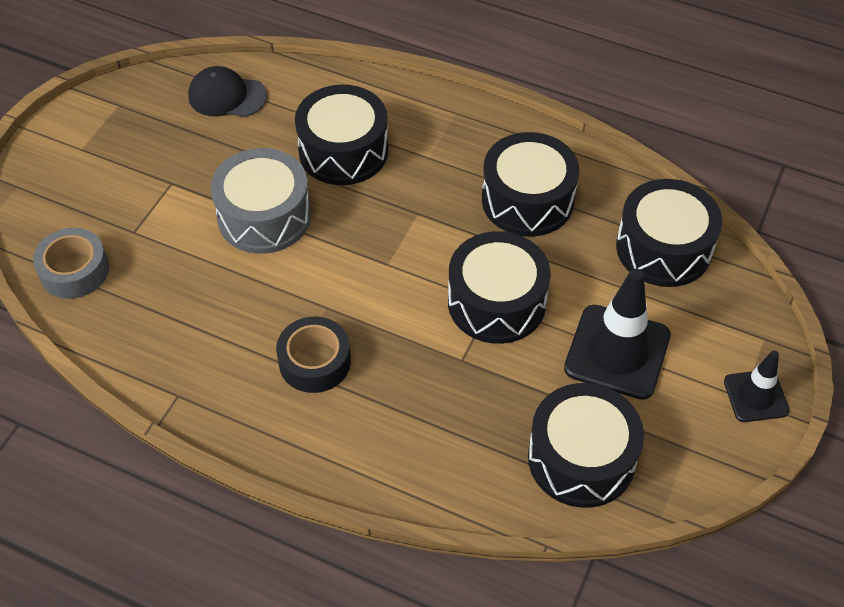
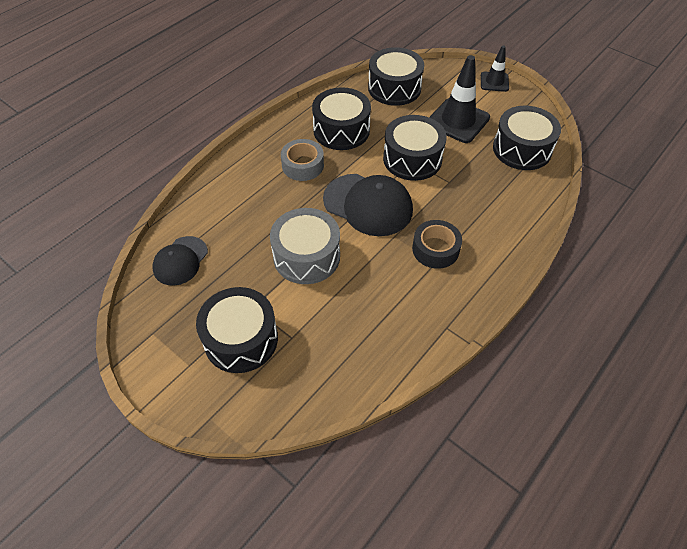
camera: 75 degrees left, 0 degrees up
(74, 270) = (316, 382): grey tape -> grey tape (303, 165)
(343, 151) = (265, 205): black drum -> black drum (241, 339)
(379, 264) = (368, 205): none -> black cap

